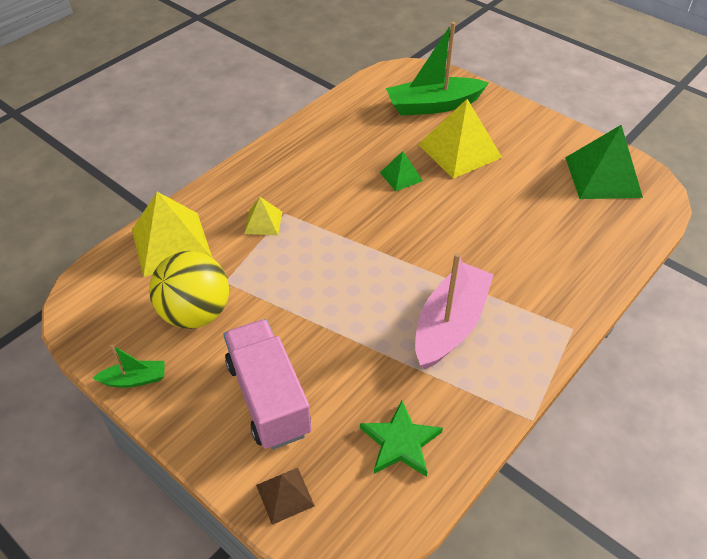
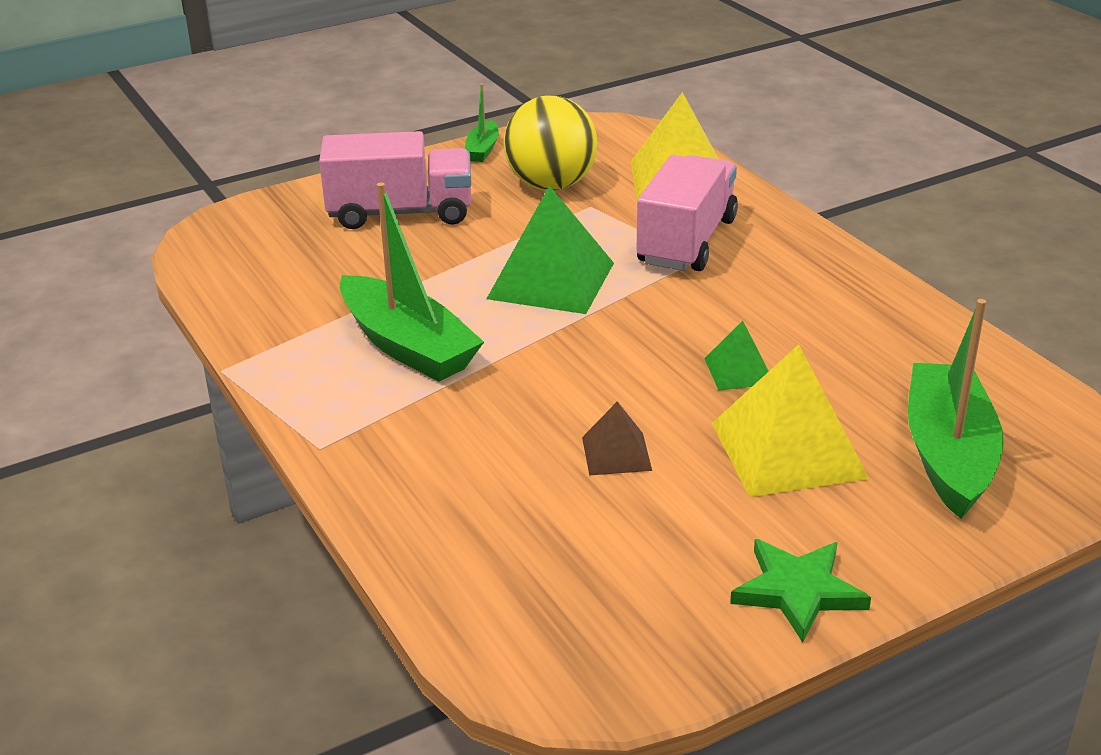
camera: 110 degrees right, 15 degrees down
(263, 222) = (687, 241): yellow pyramid -> pink truck
(285, 495) = (282, 208): brown pyramid -> brown pyramid (616, 453)
(400, 442) = (277, 278): green star -> green star (798, 591)
(450, 324) = (408, 346): pink boat -> green boat
(603, 177) = (633, 616): green pyramid -> green pyramid (551, 280)

